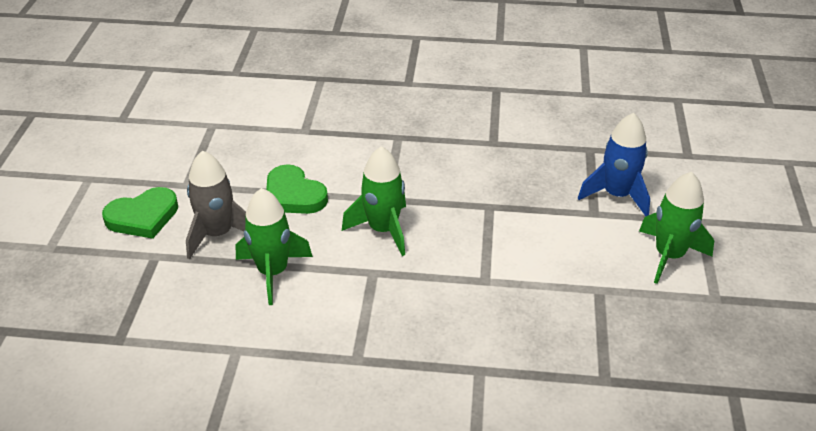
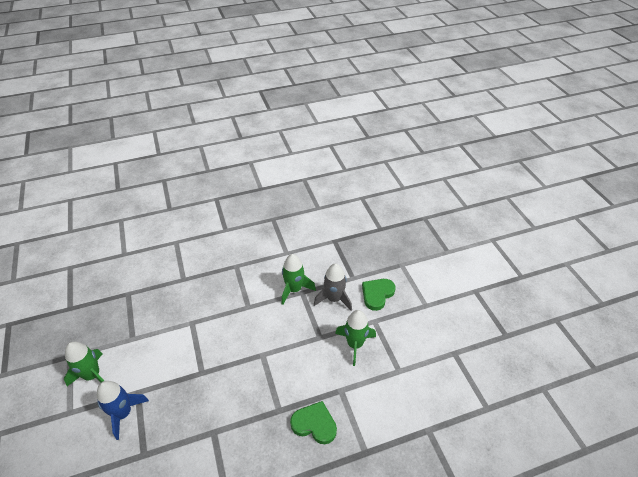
camera: 155 degrees right, 5 degrees up
(293, 195) = (314, 336): green heart -> green heart (314, 424)
(383, 230) = (254, 332): green rocket -> green rocket (355, 344)

